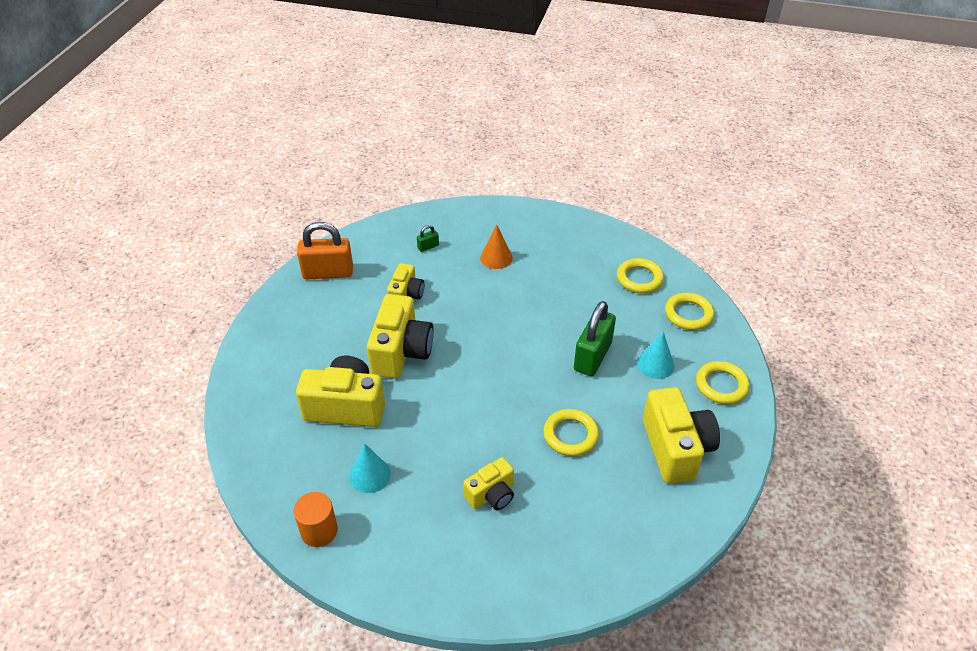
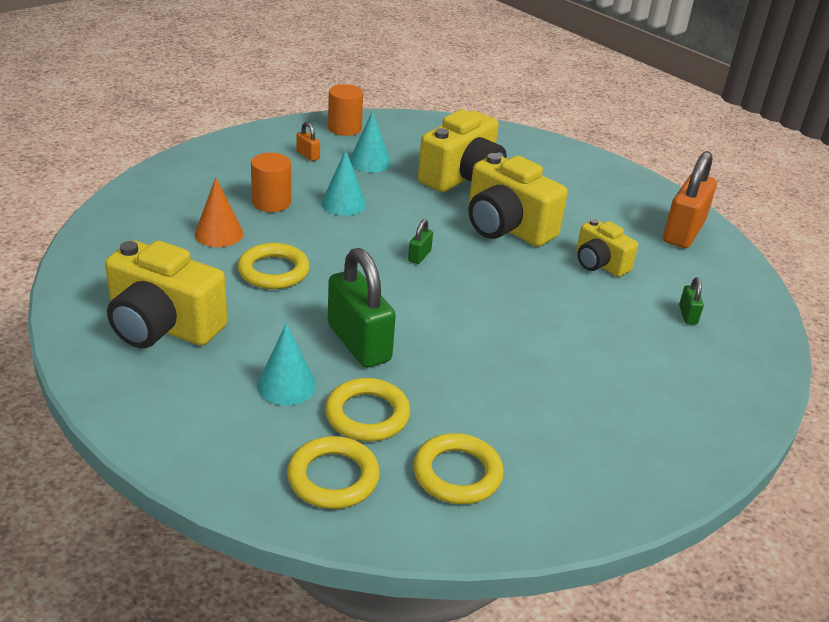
camera: 120 degrees right, 10 degrees down
(395, 523) = (308, 155): none -> orange padlock
(451, 452) = (343, 203): none -> turquoise cone
(479, 376) = (419, 256): none -> green padlock
(491, 495) = (271, 202): yellow camera -> orange cylinder
(496, 258) = (621, 359): orange cone -> orange cone (219, 234)
(721, 385) = (185, 420): yellow ring -> yellow ring (367, 415)

